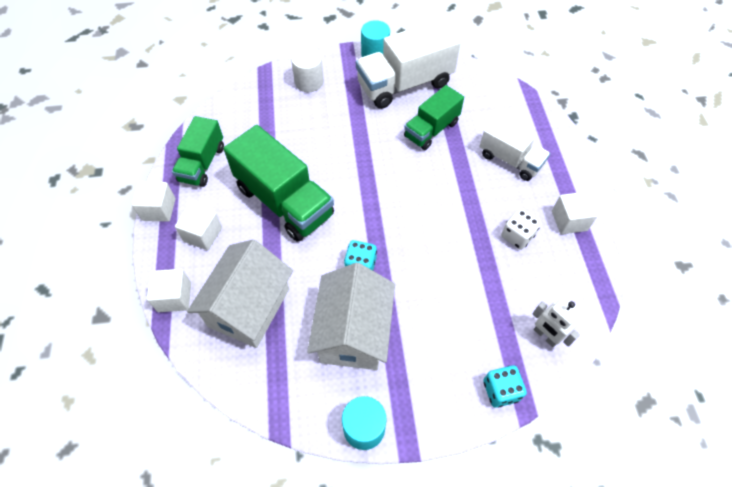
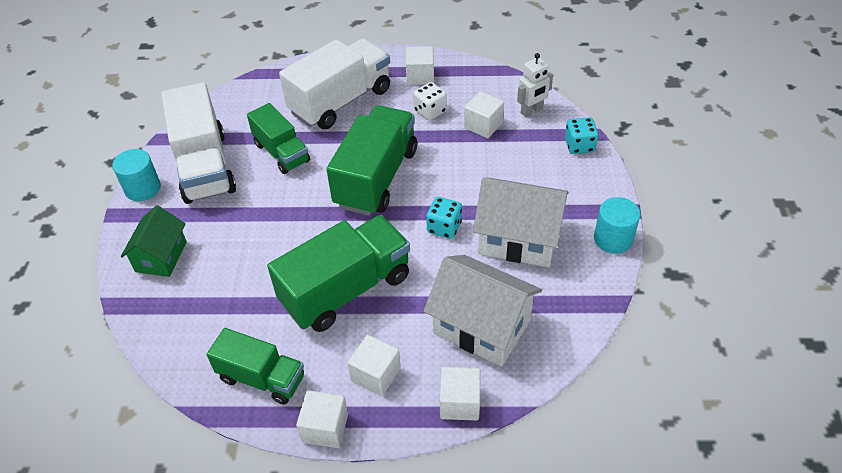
camera: 80 degrees left, 10 degrees down
(309, 82) = (161, 257): white cylinder -> green house
(414, 204) = (376, 178): none -> green truck
(508, 288) = (483, 125): none -> white cube
(510, 160) = (341, 101): white truck -> white truck, size x1.62

